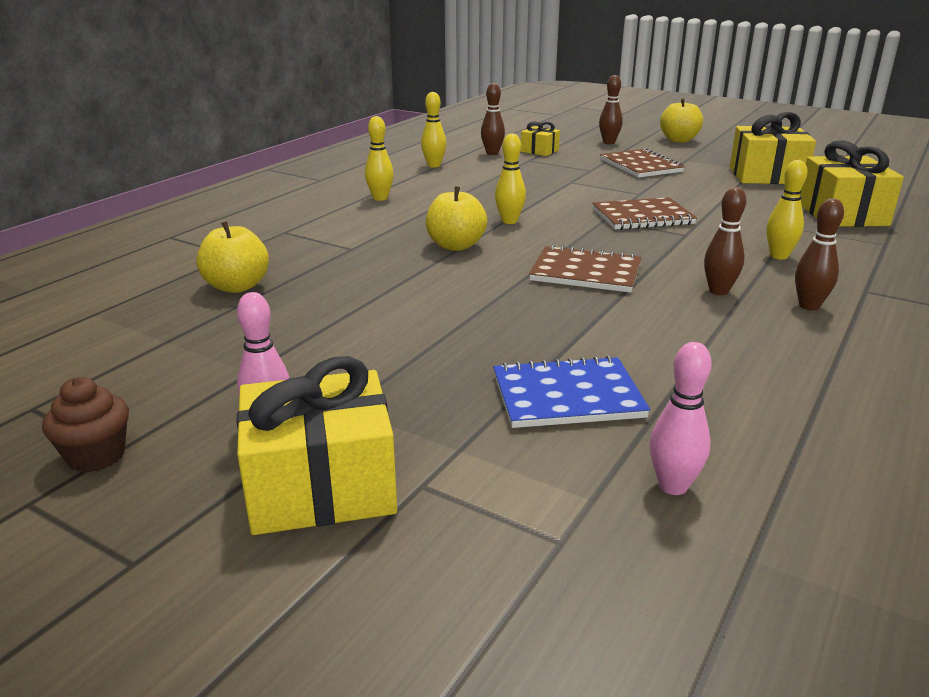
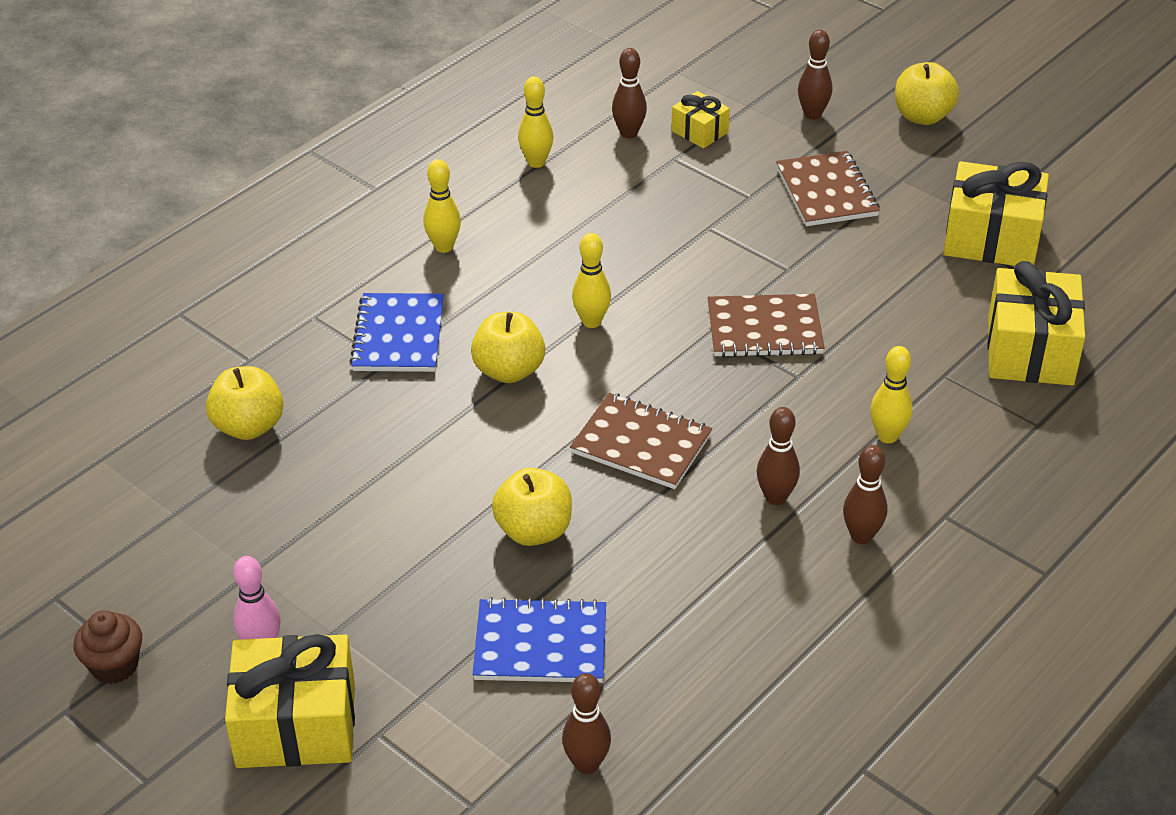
camera: 10 degrees right, 15 degrees up
(358, 236) = (398, 336): none -> blue notebook
(520, 325) = (534, 531): none -> yellow apple
(673, 486) = (586, 764): pink bowling pin -> brown bowling pin

